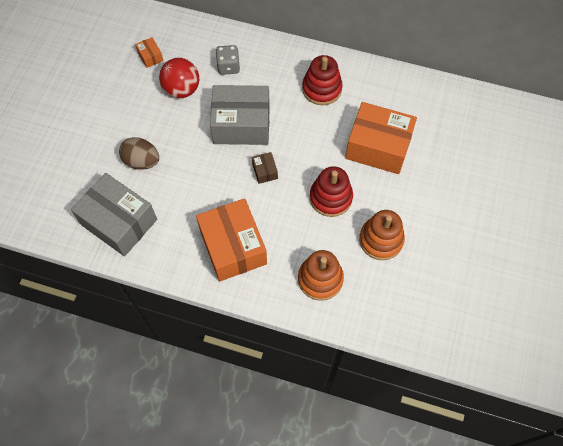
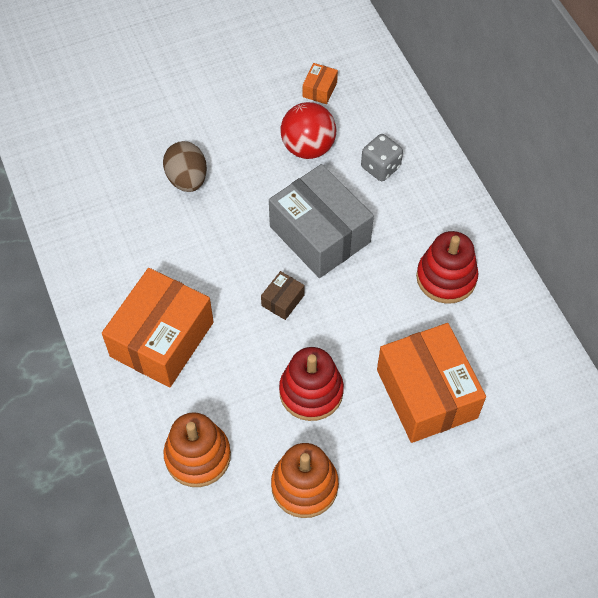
camera: 50 degrees right, 5 degrees down
(119, 222) = (99, 214): grey box -> none

